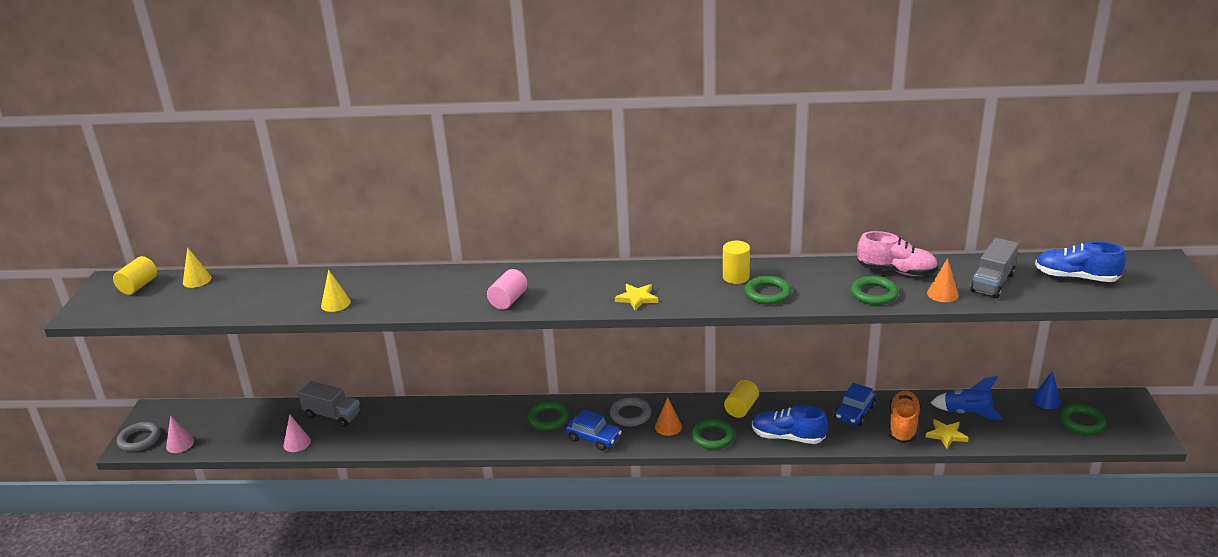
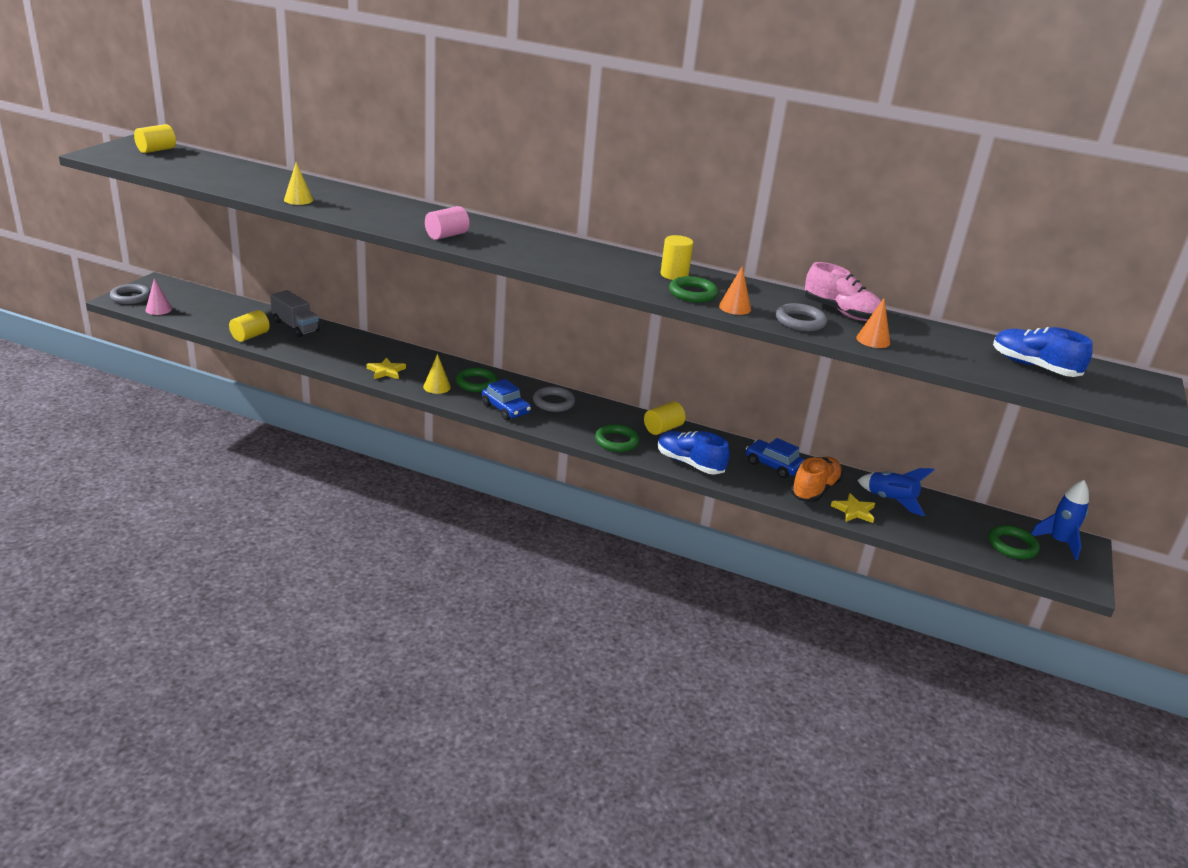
camera: 15 degrees right, 0 degrees up
(197, 280) = (205, 158): yellow cone -> yellow cone (437, 387)
(297, 443) = (250, 336): pink cone -> yellow cylinder
(637, 298) = (564, 264): yellow star -> yellow star (386, 371)
(668, 426) = (581, 421): orange cone -> orange cone (734, 307)
(854, 412) = (773, 465): blue car -> blue car turned 75 degrees clockwise
(874, 294) = (800, 321): green ring -> grey ring
(992, 283) = (936, 346): grey truck -> none
(1046, 400) = (986, 516): blue cone -> none
(1111, 405) = (1058, 542): none -> blue rocket

